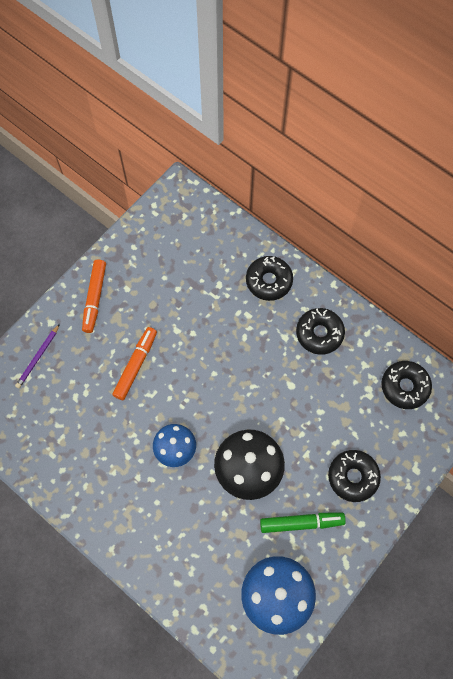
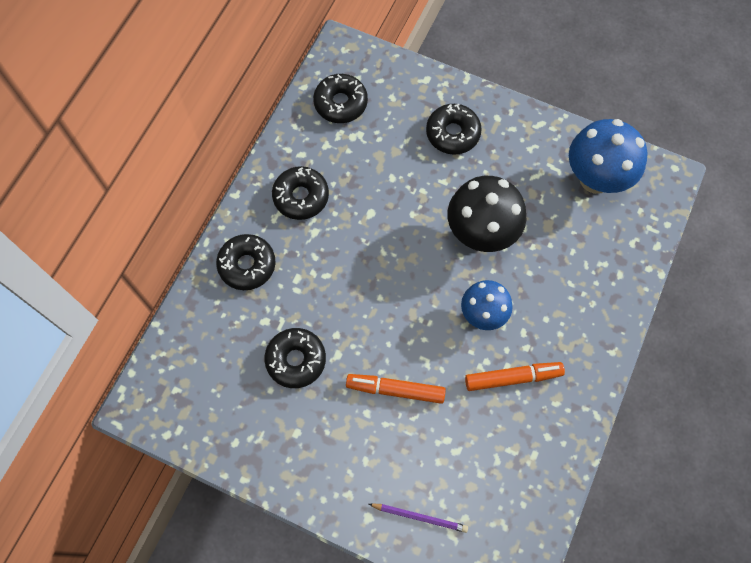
camera: 105 degrees left, 0 degrees up
(95, 298) = (320, 470): orange marker -> orange marker (512, 378)
(181, 300) = (296, 360): none -> black donut
(301, 523) = (516, 171): green marker -> none

